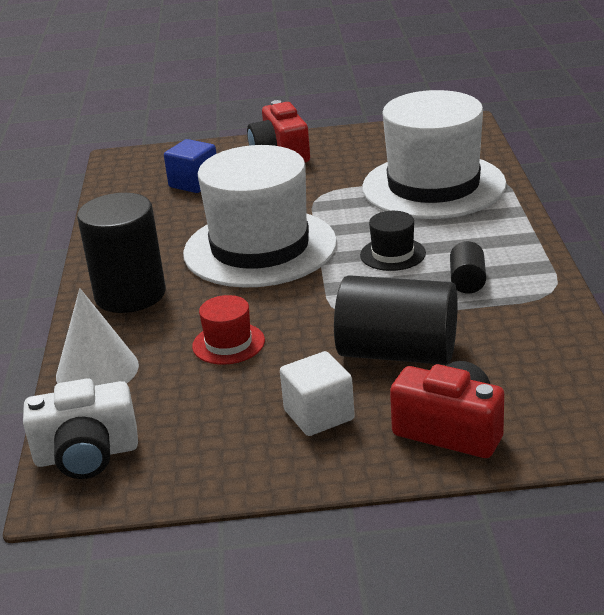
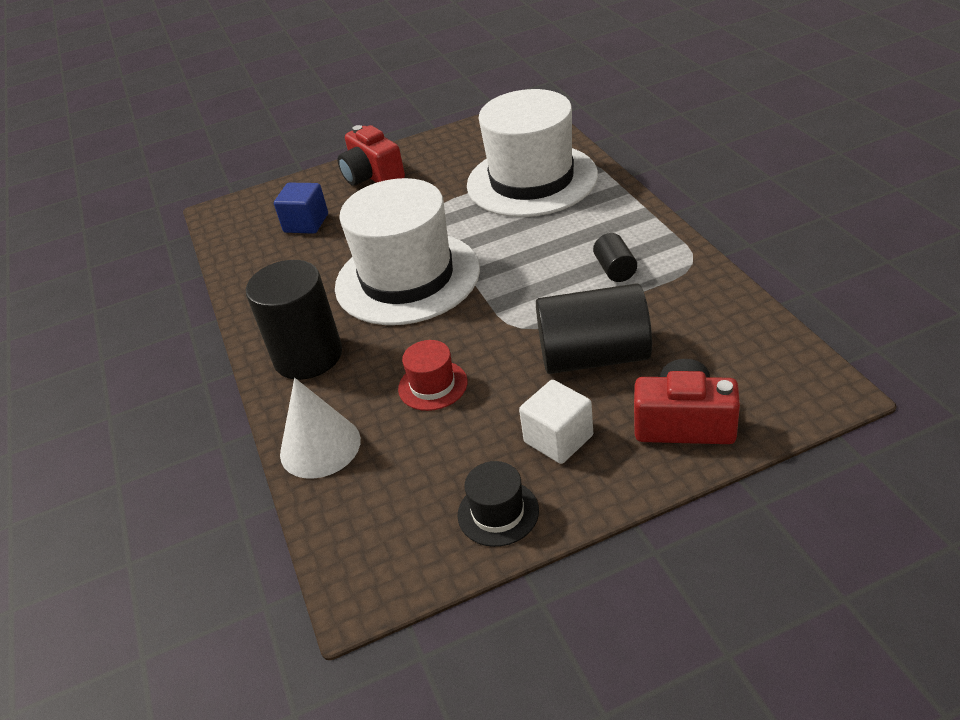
camera: 15 degrees left, 10 degrees up
(87, 455) = (360, 541): white camera -> none
(392, 254) = (533, 257): black hat -> black hat (498, 513)

